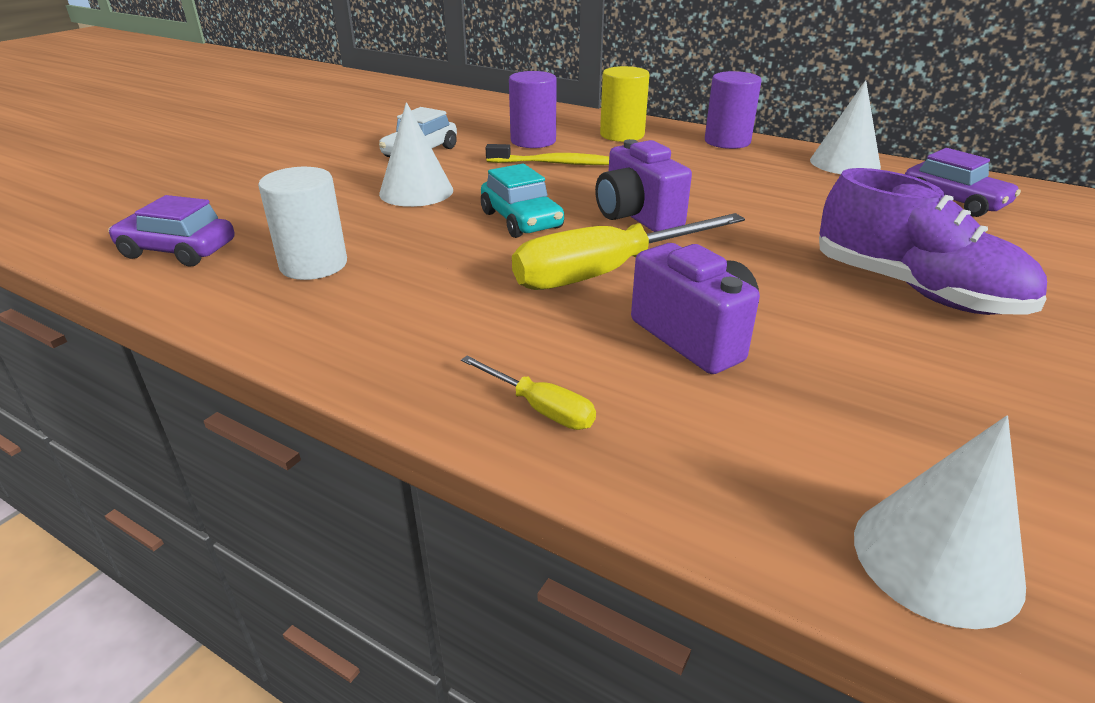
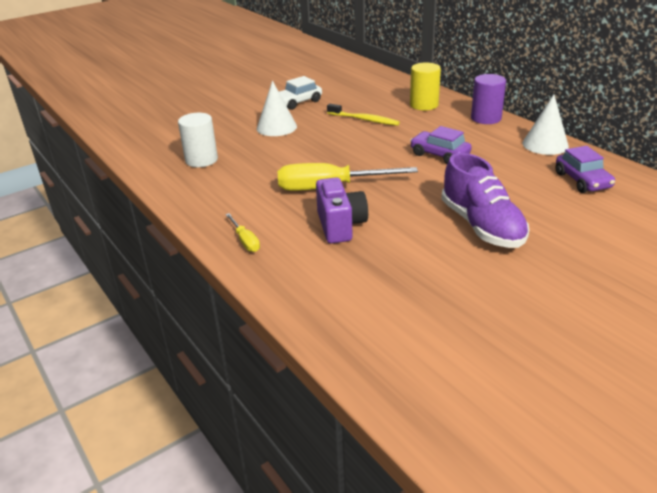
camera: 25 degrees right, 0 degrees up
(178, 250) = (150, 143): purple car -> purple car (439, 155)
(521, 220) = (315, 152): turquoise car -> none
(533, 141) = (366, 102): purple cylinder -> none
(637, 217) = (377, 160): purple camera -> none
(936, 559) = (342, 326): white cone -> none

